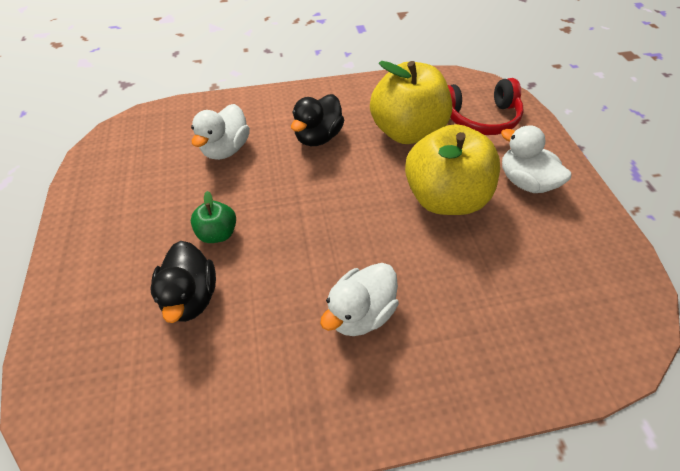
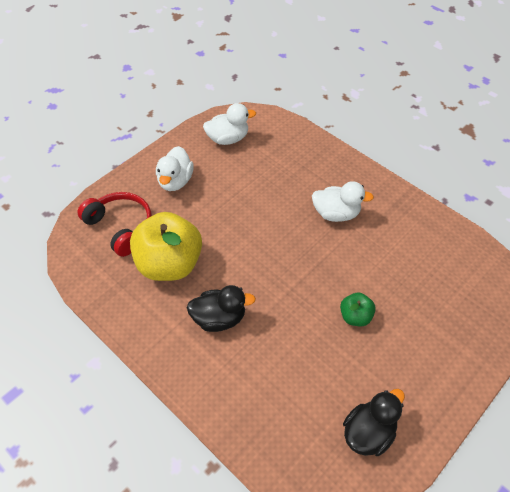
camera: 125 degrees left, 0 degrees up
(191, 296) = (403, 296): black duck -> black duck (368, 432)
(226, 149) = (283, 375): white duck -> white duck (228, 139)
(444, 197) = (222, 214): yellow apple -> none

